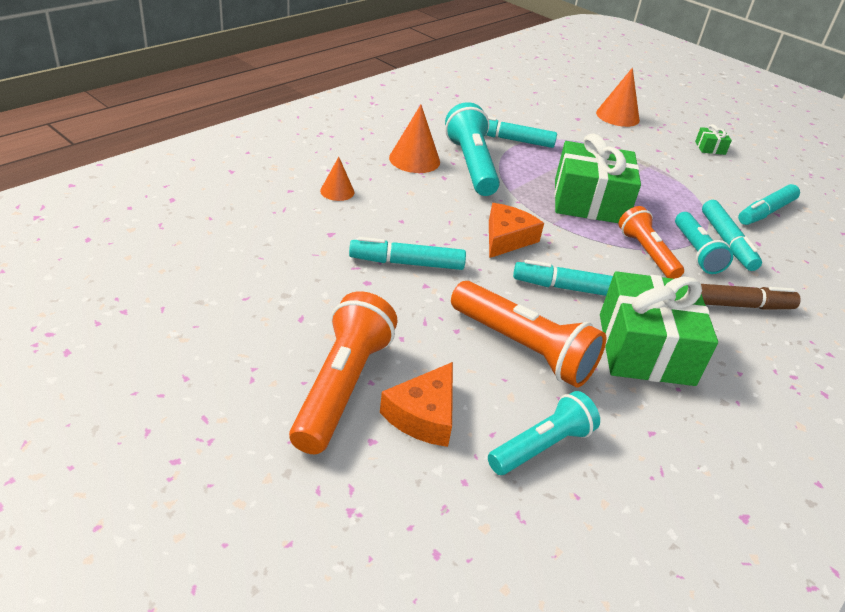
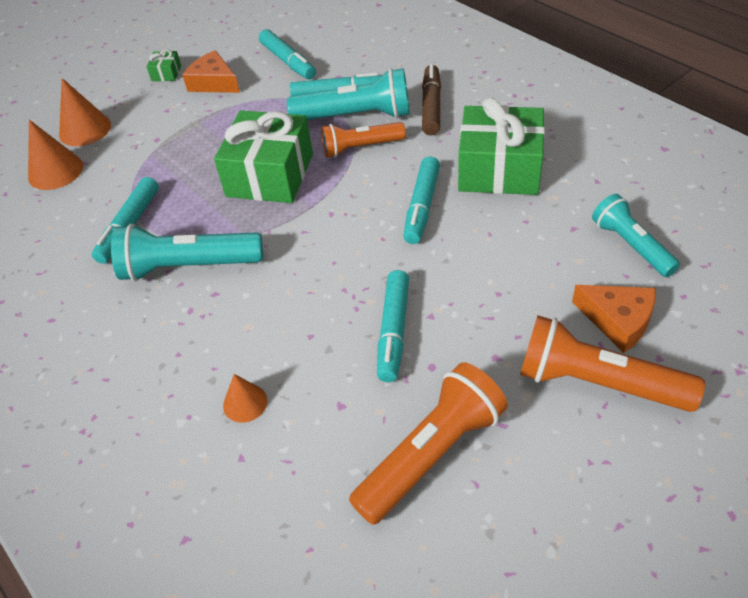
camera: 75 degrees left, 10 degrees up
(414, 159) = (170, 322): orange cone -> orange cone (55, 171)
(506, 238) = (342, 245): orange cheese -> orange cheese (214, 83)
(523, 348) = (514, 247): orange flashlight -> orange flashlight (431, 454)
(696, 252) = (356, 116): turquoise flashlight -> turquoise flashlight, size x1.51

